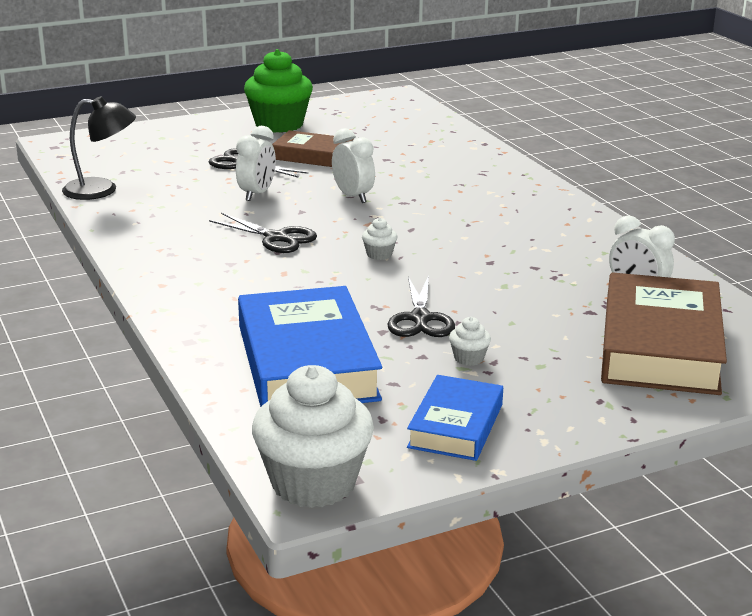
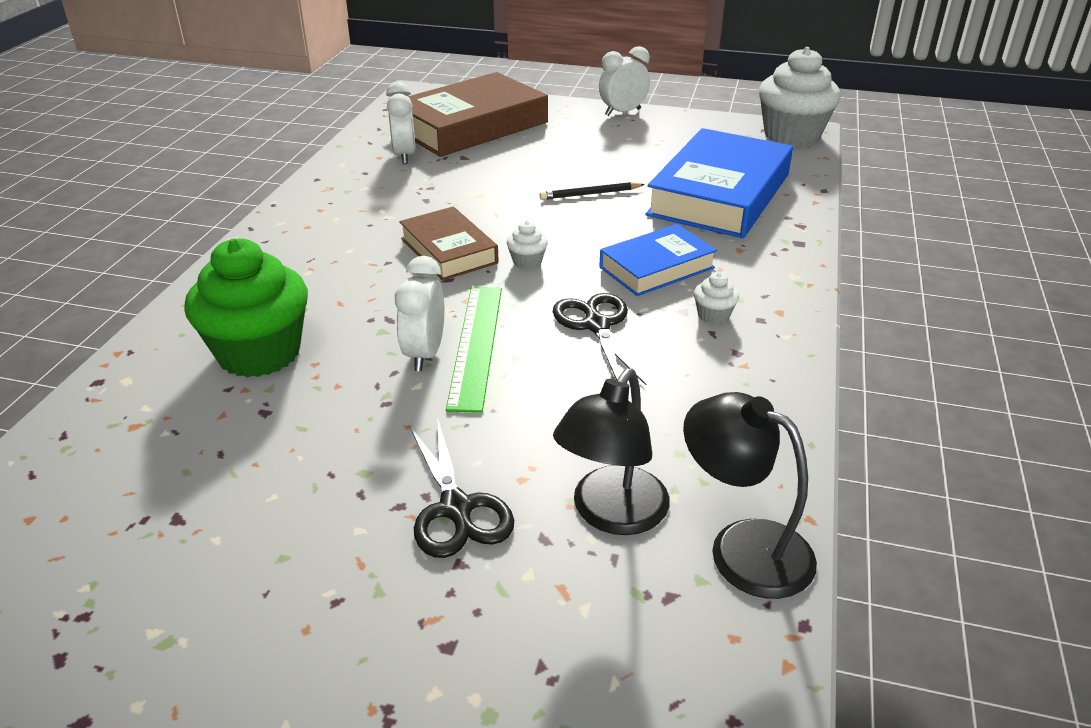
camera: 140 degrees left, 10 degrees up
(172, 181) = (611, 514): none -> black lamp
(257, 194) = (527, 416): white clock -> white clock (622, 112)
(279, 124) = (232, 627): green cupcake -> green cupcake (259, 353)
(313, 156) = (336, 475): brown book -> brown book (449, 251)
(332, 208) = (476, 345): none -> green ruler
(420, 319) = (590, 194): black scissors -> black pencil
(456, 426) = (671, 132): blue book -> blue book (656, 267)
(469, 358) = (602, 159): white cupcake -> white cupcake (713, 315)

